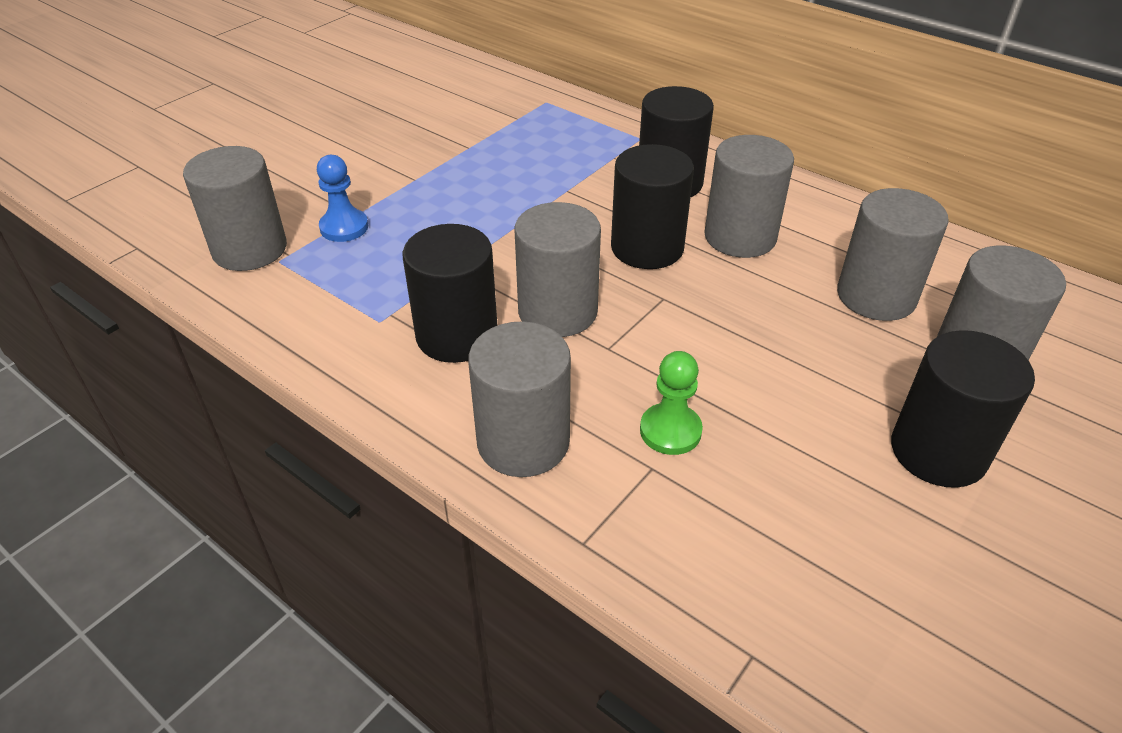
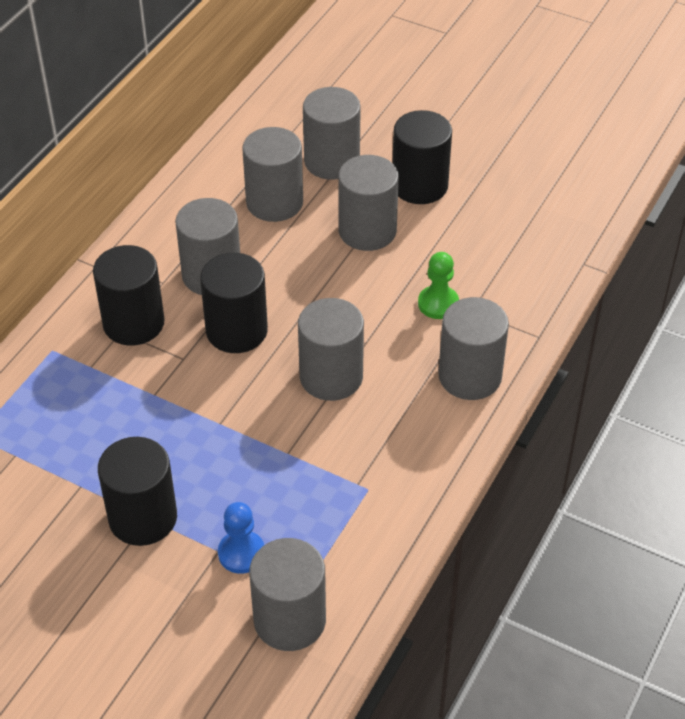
camera: 100 degrees left, 5 degrees up
(457, 335) = (373, 434): black cylinder -> black cylinder (143, 518)
(825, 377) = (367, 231): none -> grey cylinder

